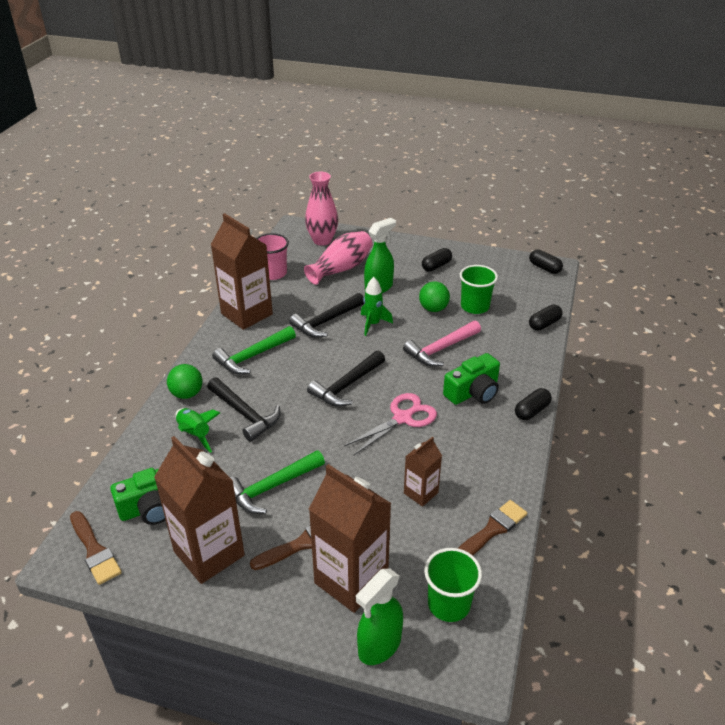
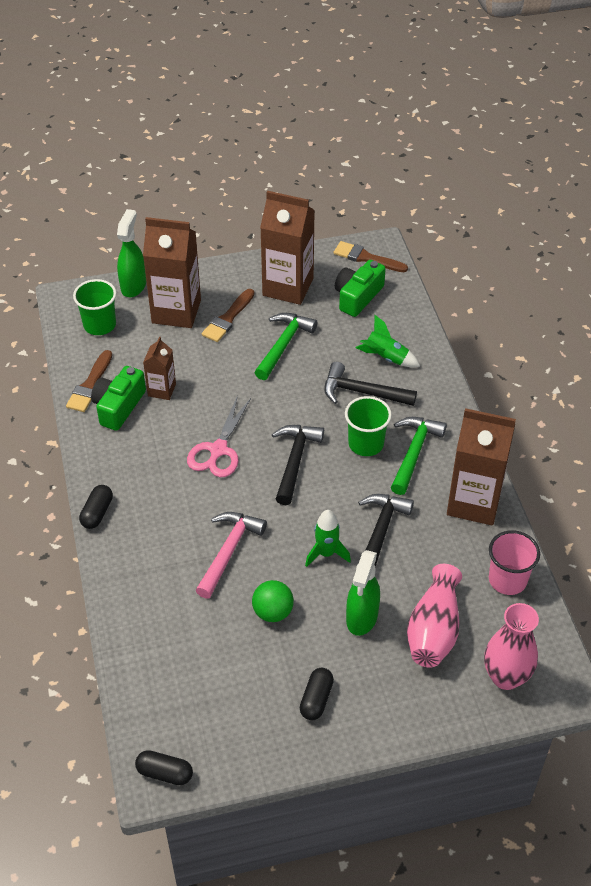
camera: 150 degrees right, 10 degrees up
(187, 394) = (432, 388): green ball -> none
(473, 392) = (166, 510): green camera -> green camera (118, 406)
(475, 306) = (224, 641): green cup -> green cup (366, 444)
(544, 324) = (126, 650): black capsule -> none

